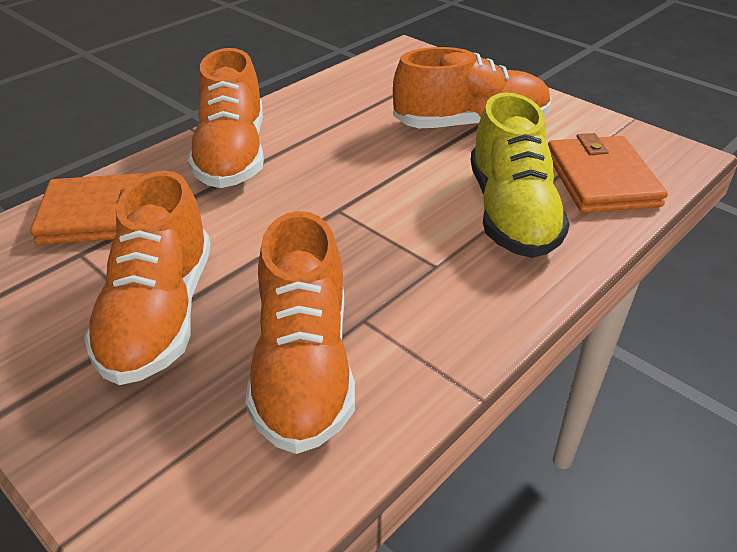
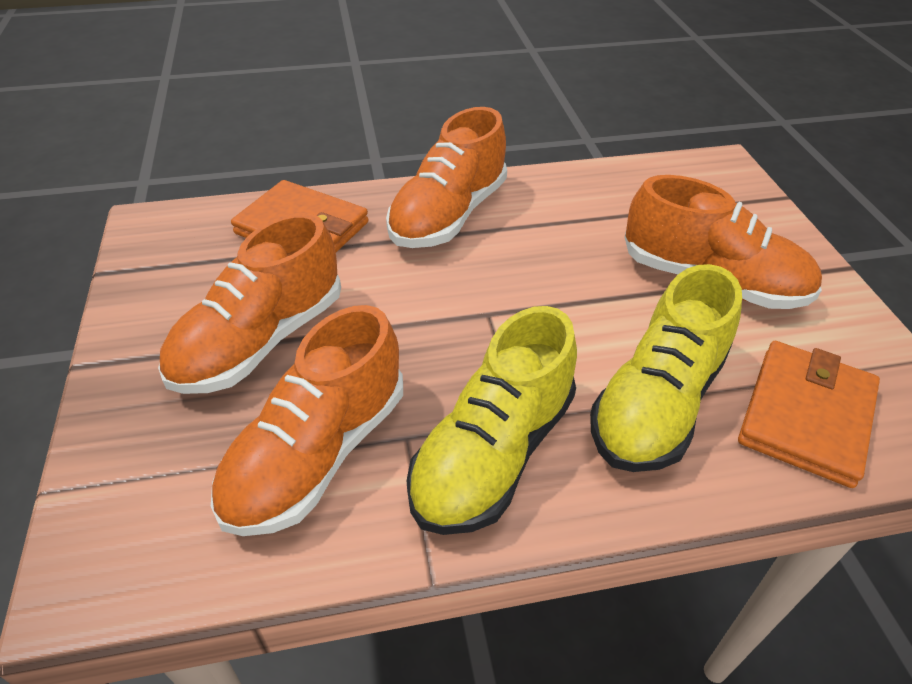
camera: 35 degrees right, 5 degrees up
(437, 297) = (493, 453): none -> yellow shoe

